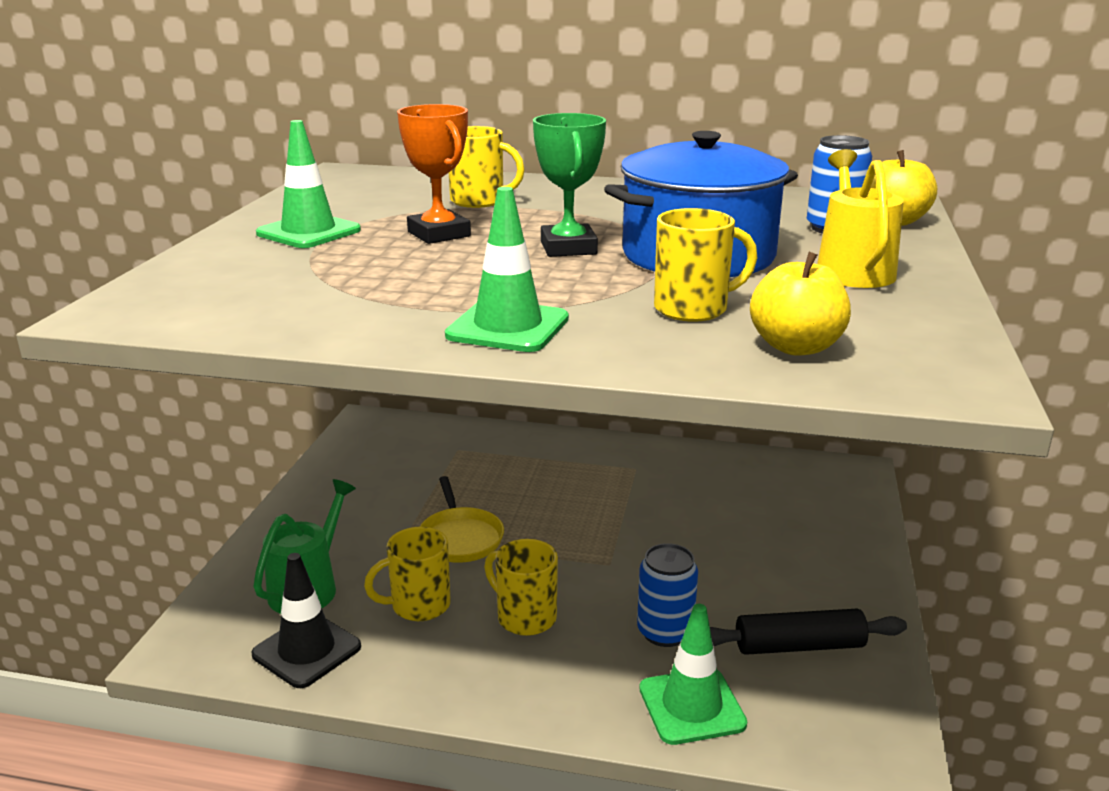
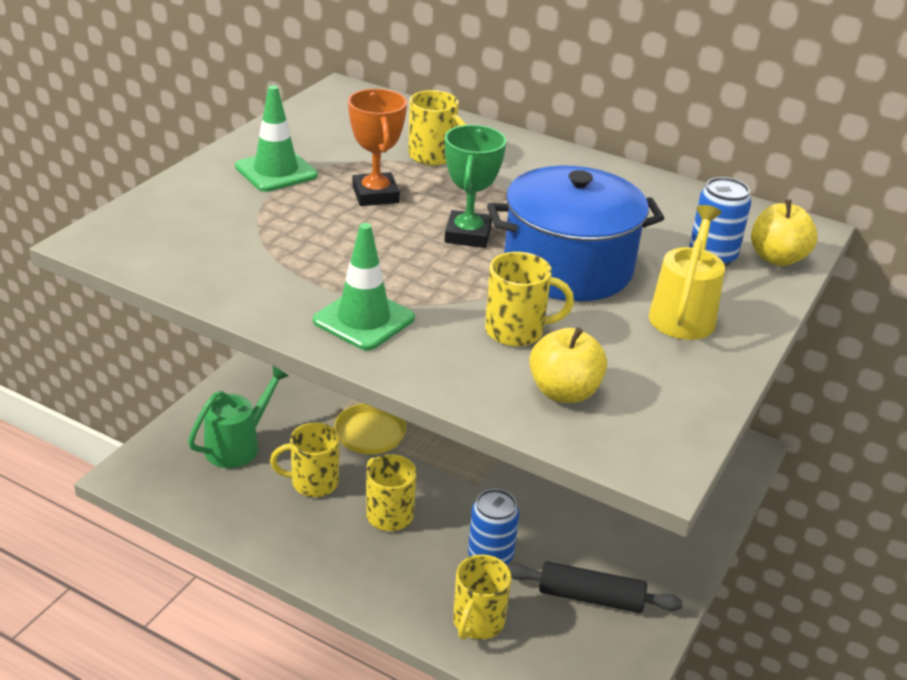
camera: 15 degrees right, 10 degrees up
(306, 650) = (217, 498): black traffic cone -> none
(691, 706) = (477, 622): green traffic cone -> yellow mug

